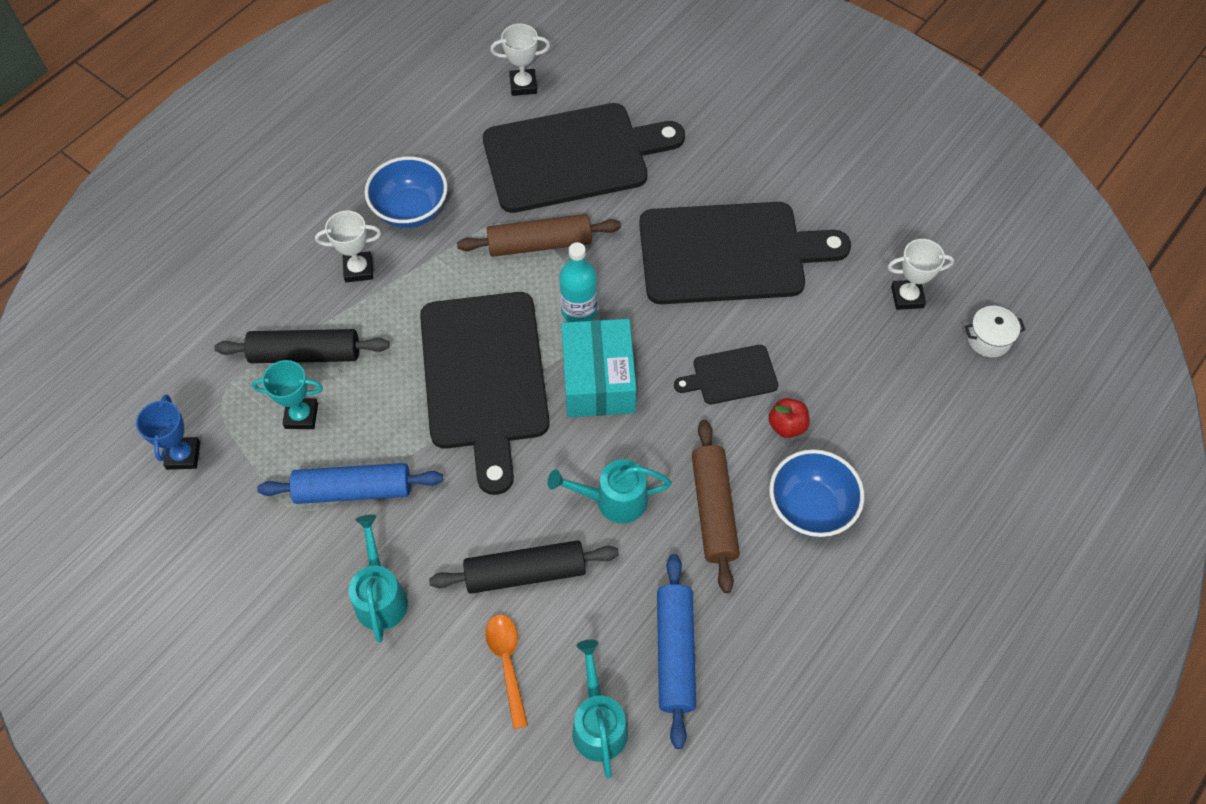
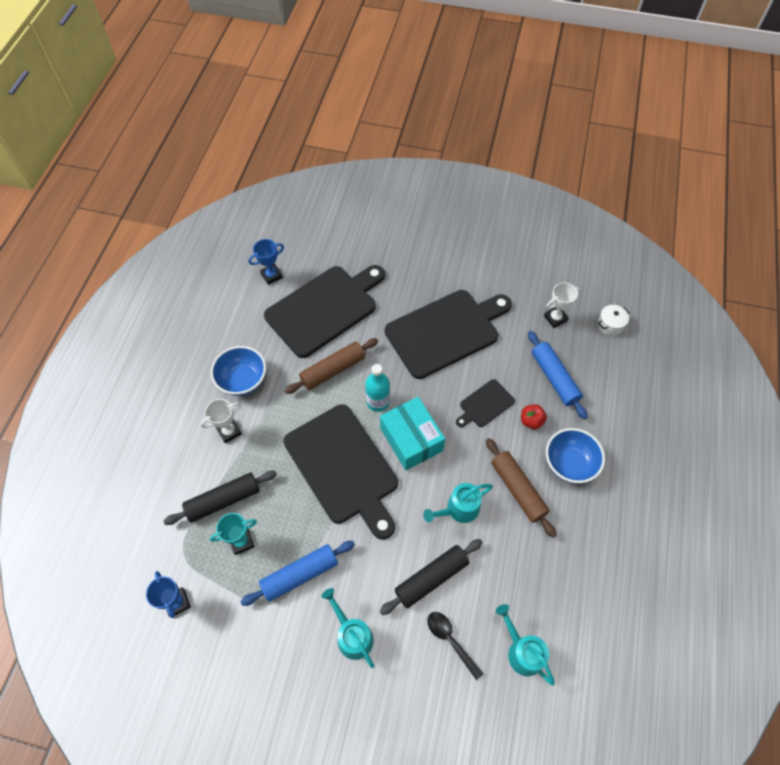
camera: 25 degrees left, 0 degrees up
(507, 663) = (450, 640): orange spoon -> black spoon
(523, 85) = (271, 275): white trophy -> blue trophy
(674, 653) = (542, 586): blue rolling pin -> blue rolling pin (554, 378)

